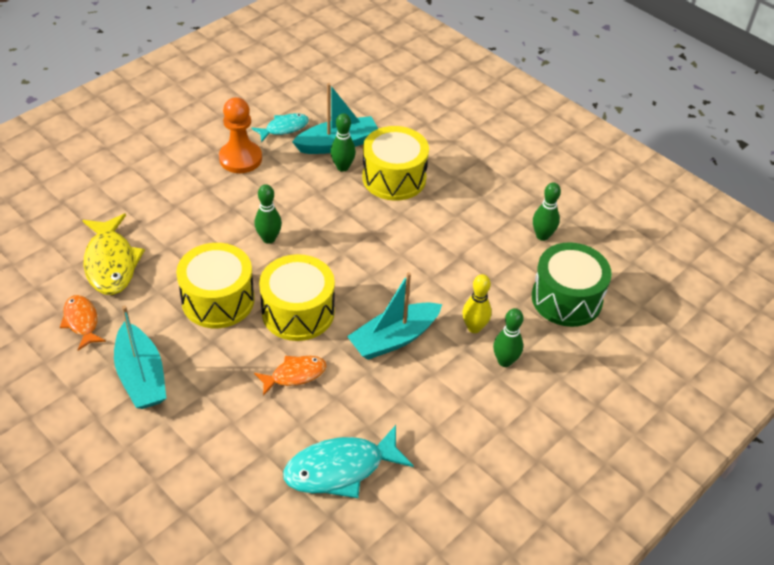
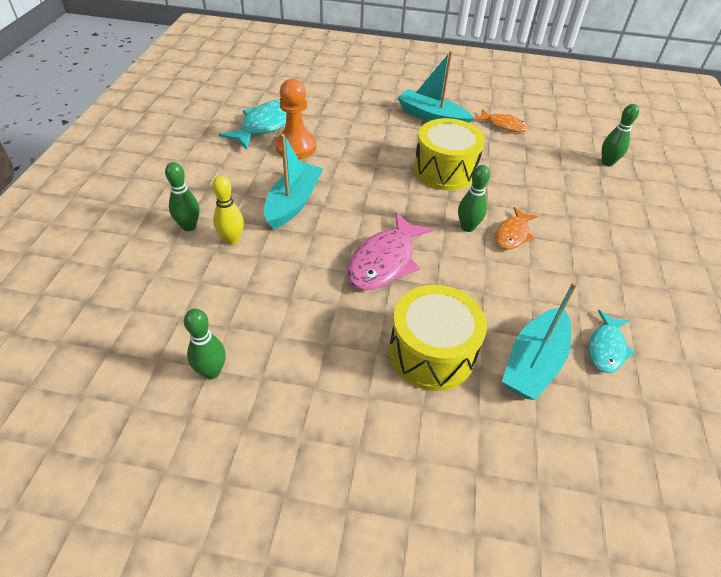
camera: 145 degrees right, 0 degrees up
(111, 263) = (542, 159): yellow fish -> none
(240, 158) = (589, 286): orange pawn -> orange pawn (296, 147)
(295, 375) = (342, 154): orange fish -> orange fish (512, 234)
(298, 312) = (382, 188): yellow drum -> none
(342, 167) = (494, 334): green bowling pin -> green bowling pin (607, 163)
(365, 246) = (384, 261): none -> pink fish
(566, 299) = (151, 308): green drum -> none

